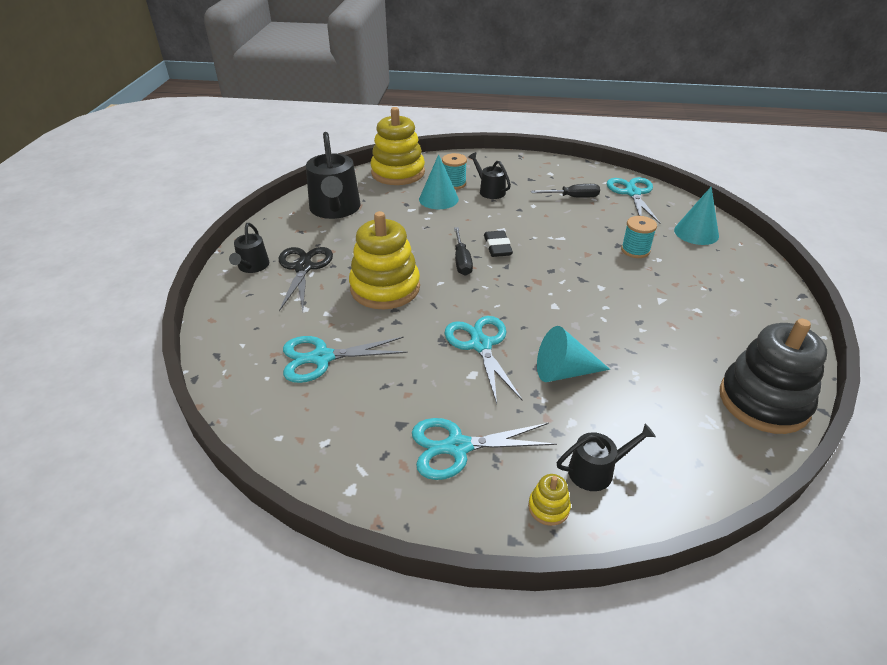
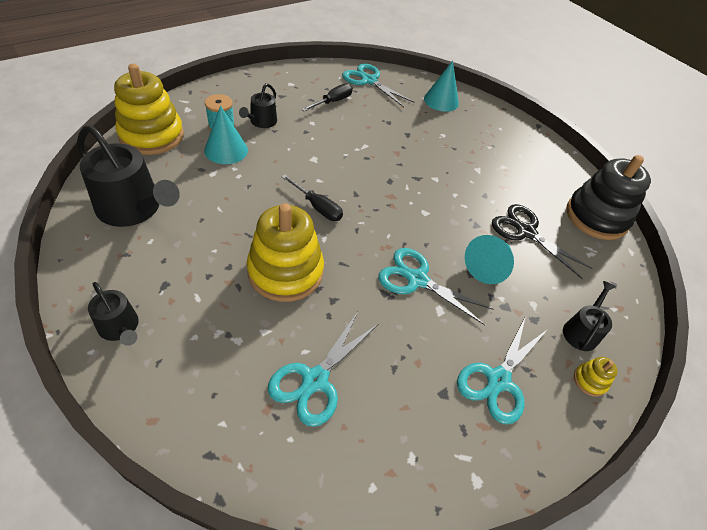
camera: 50 degrees left, 10 degrees up
(303, 268) = (181, 296): black scissors -> black scissors (525, 232)
(490, 191) = (261, 122): black watering can -> black watering can turned 75 degrees counterclockwise
(497, 247) = (329, 178): black eraser -> none
(635, 250) = (422, 134): turquoise spool -> none

